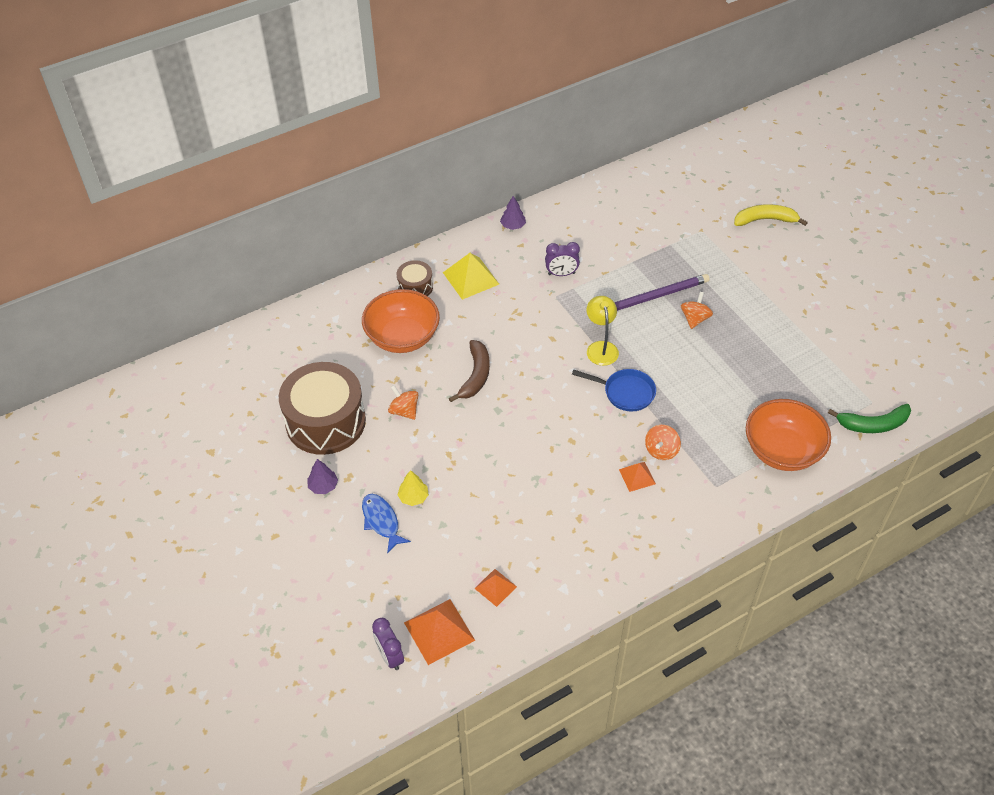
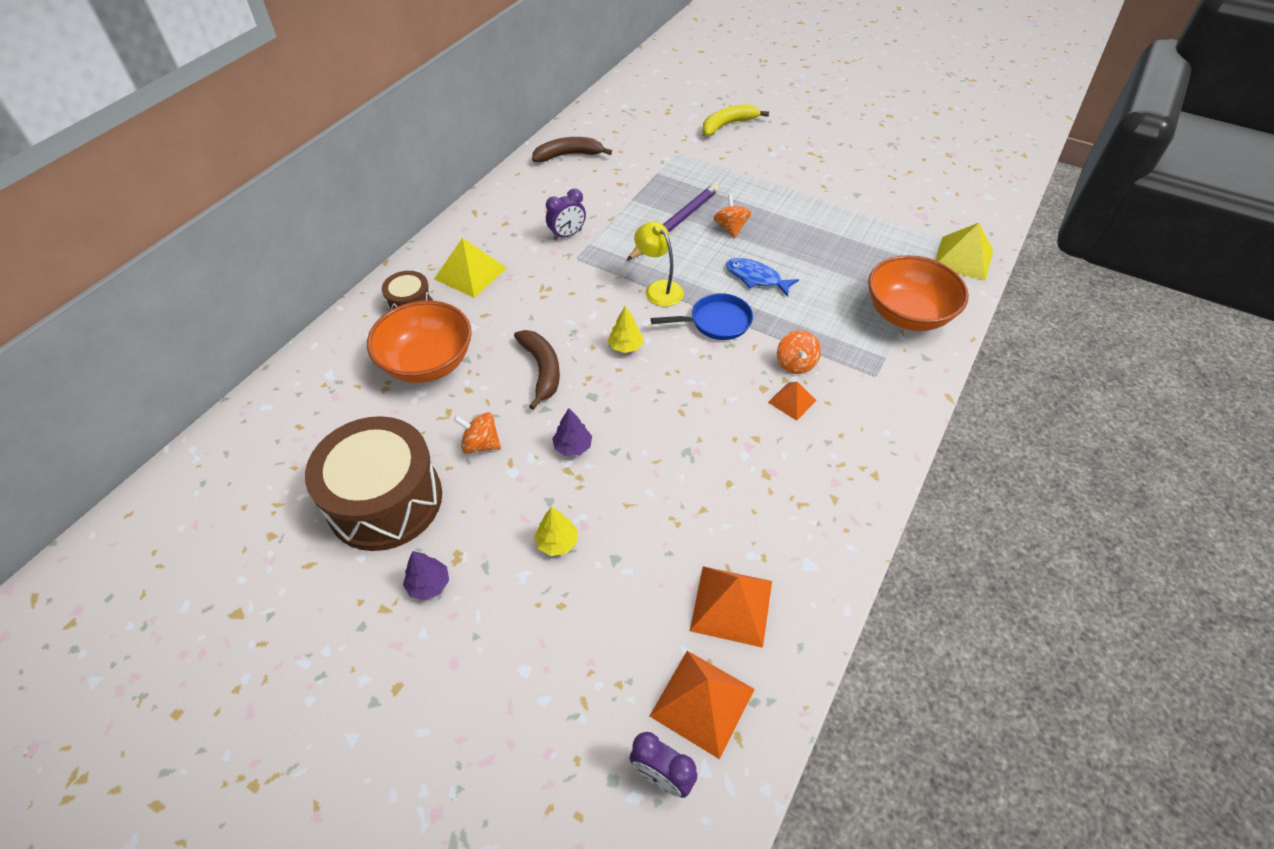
camera: 30 degrees left, 0 degrees up
(381, 521) = (535, 593): blue fish -> blue fish (756, 278)
(495, 587) = (731, 605): orange pyramid -> orange pyramid, size x1.70
(513, 225) = (484, 208): purple tree -> purple tree (573, 447)
(545, 383) = (625, 346): none -> yellow tree
(608, 200) = (568, 155): none -> brown banana
(873, 424) = (963, 258): green banana -> yellow pyramid

